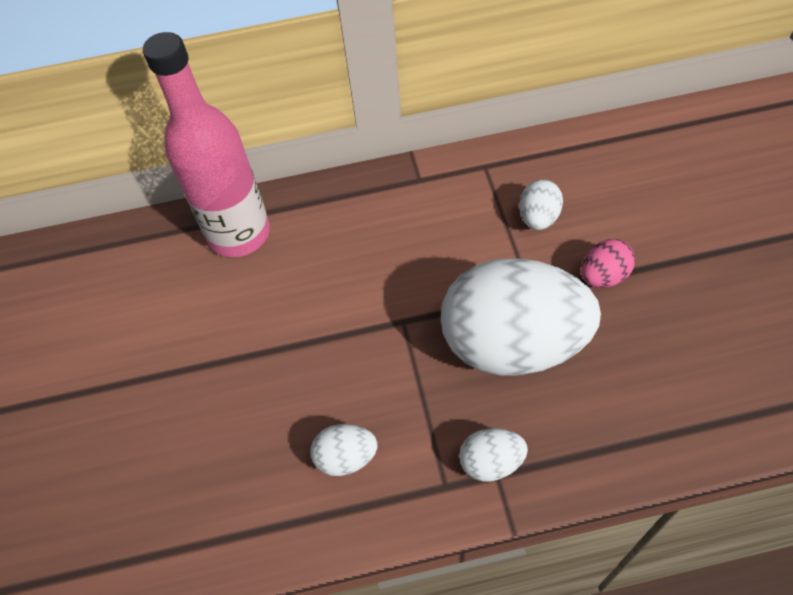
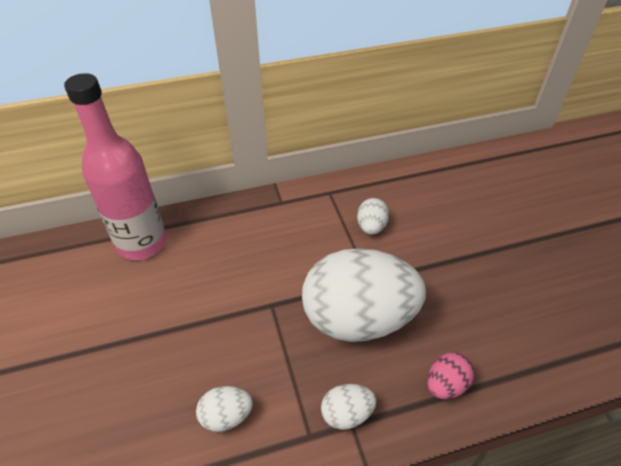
camera: 10 degrees left, 10 degrees down
(603, 276) = (423, 267): pink egg -> pink egg (446, 385)

